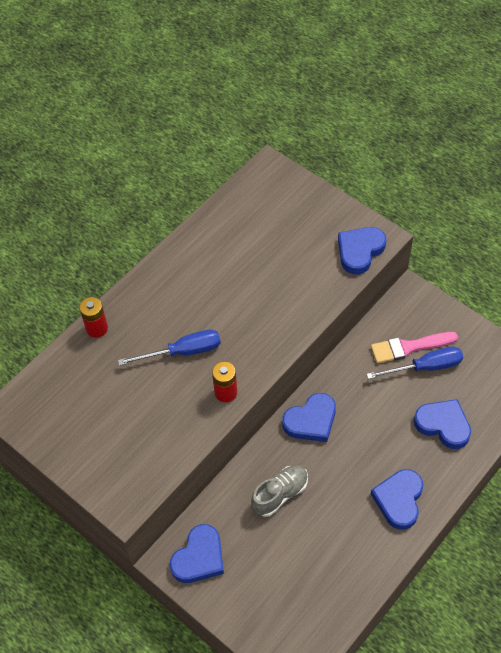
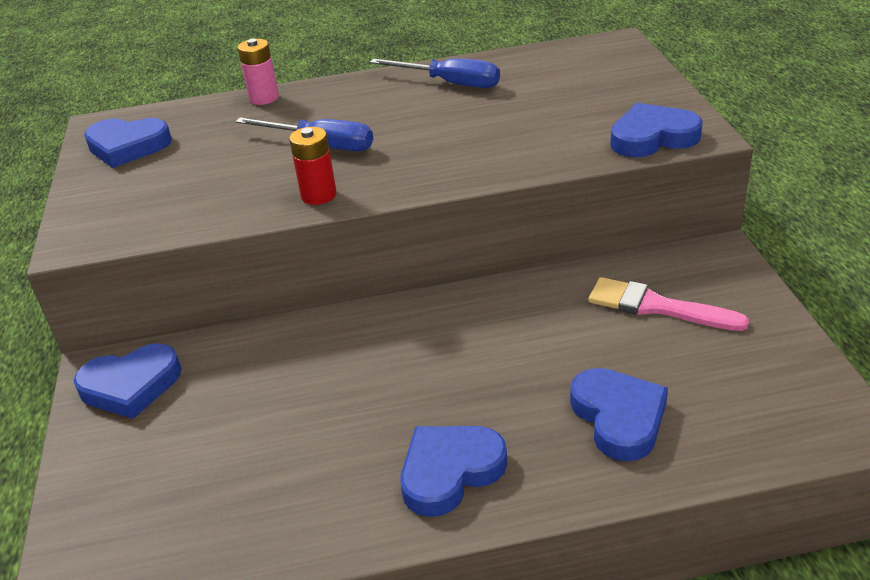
camera: 40 degrees right, 20 degrees down
(97, 328) = (264, 98): red battery -> pink battery
(280, 494) = (301, 374): grey shoe -> none
(311, 421) = (431, 320): blue heart -> blue heart (128, 146)
(425, 367) = (660, 338): blue screwdriver -> blue screwdriver (450, 83)

